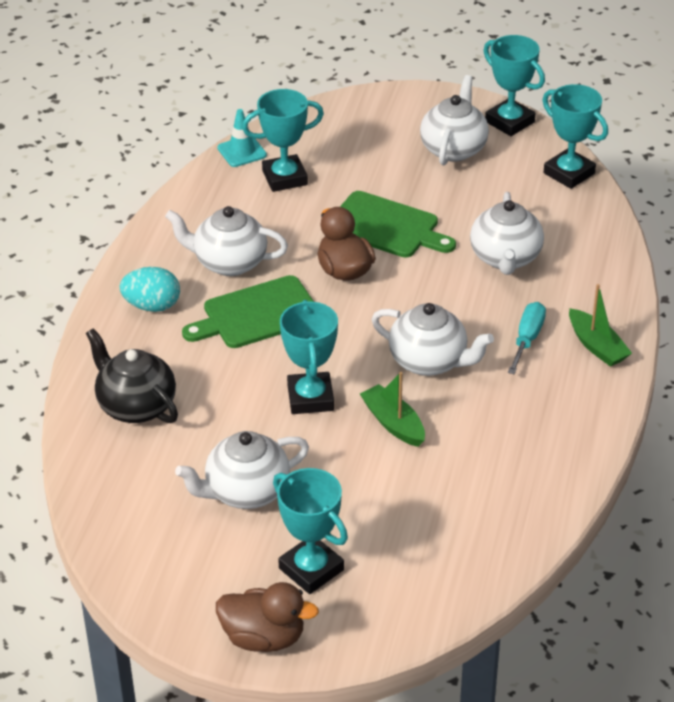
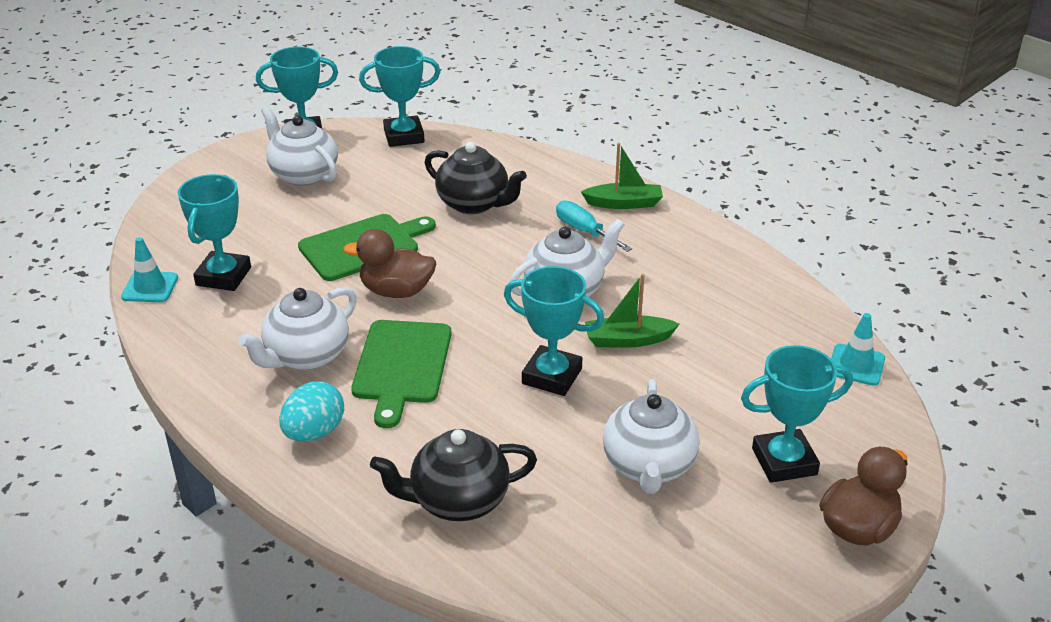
camera: 60 degrees left, 5 degrees down
(480, 579) = (856, 365): none -> turquoise traffic cone
(505, 258) = (474, 204): white teapot -> black teapot

